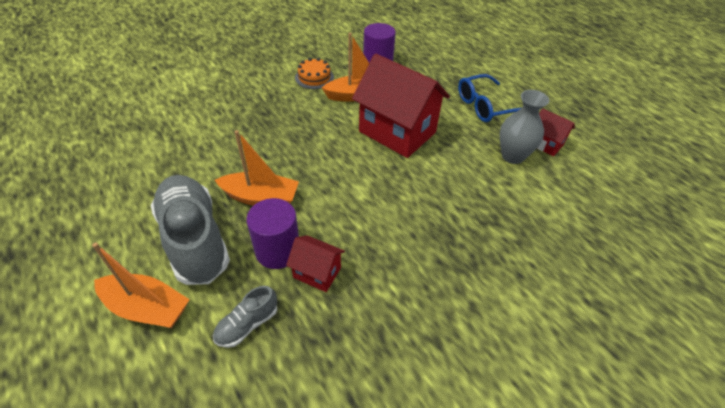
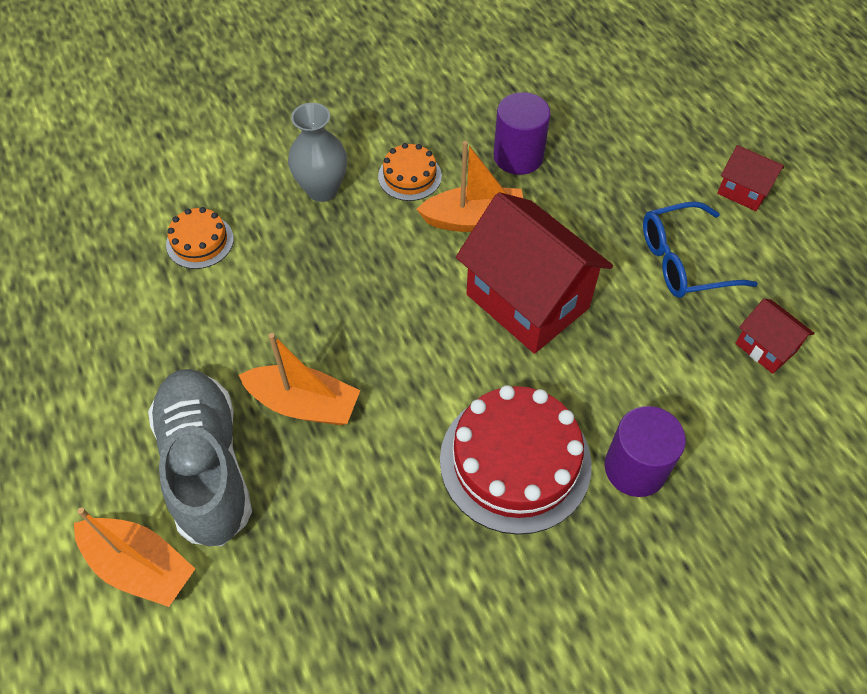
camera: 10 degrees right, 10 degrees up
(184, 117) = (200, 241): none -> orange cake
(247, 324) = (269, 608): grey shoe -> none
(278, 250) = (320, 498): purple cylinder -> purple cylinder (635, 468)
(317, 273) = (371, 540): red house -> red house (743, 191)
(407, 216) = (515, 461): none -> red cake
(512, 156) = (705, 367): grey vase -> grey vase (322, 189)

